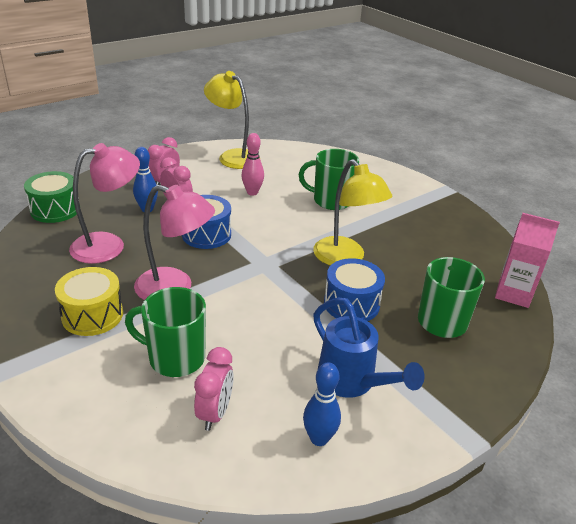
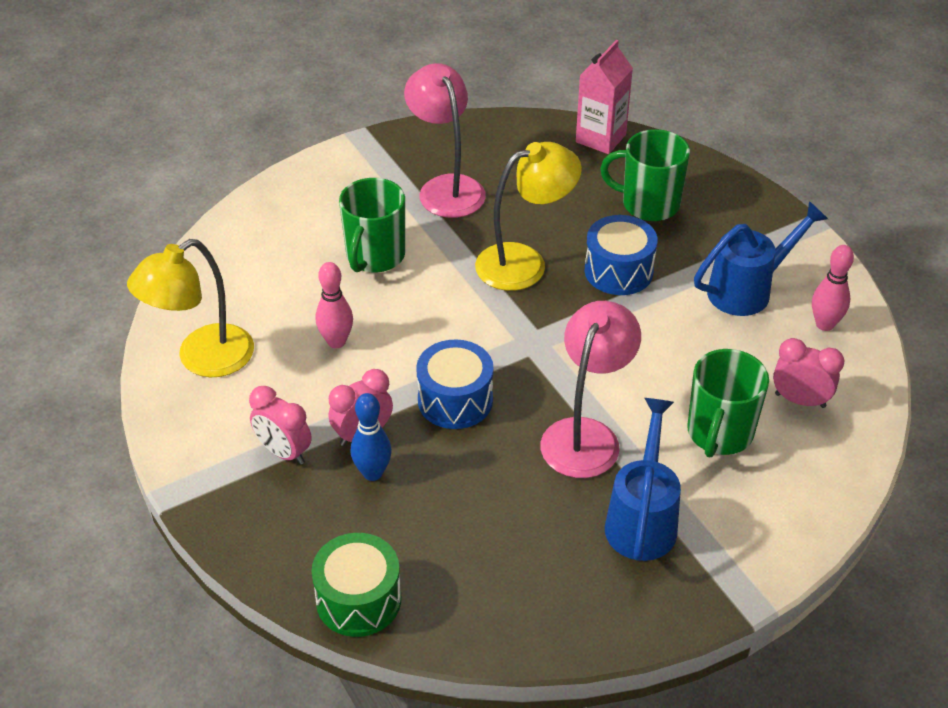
camera: 80 degrees left, 10 degrees up
(92, 315) = (642, 519): yellow drum -> blue watering can
(109, 245) = (475, 515): pink lamp -> pink lamp (446, 187)
(319, 438) = (824, 324): blue bowling pin -> pink bowling pin

